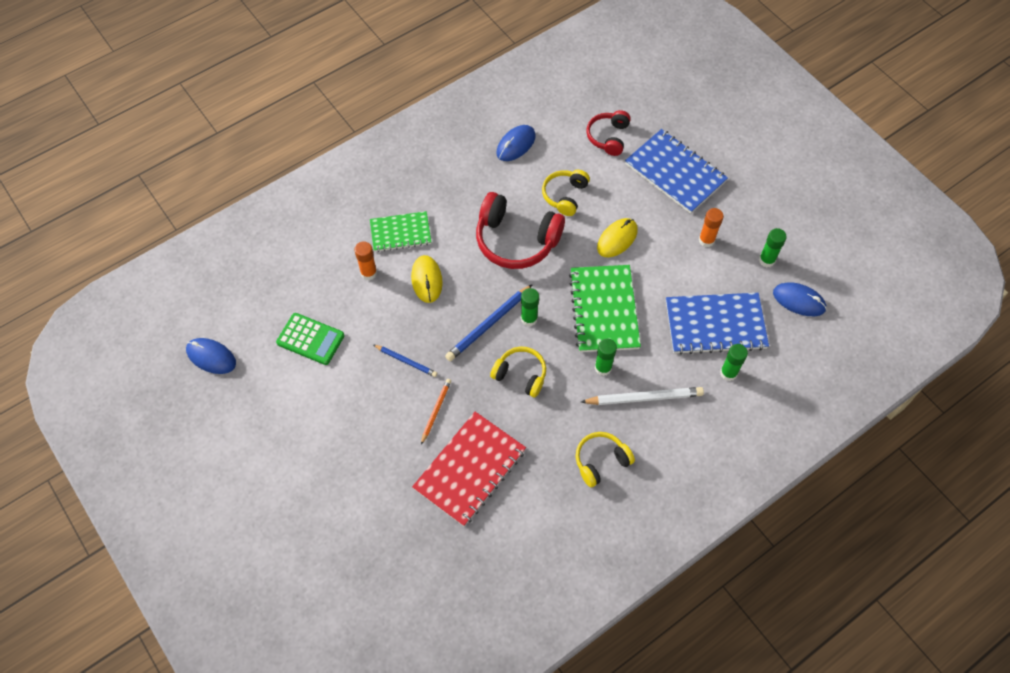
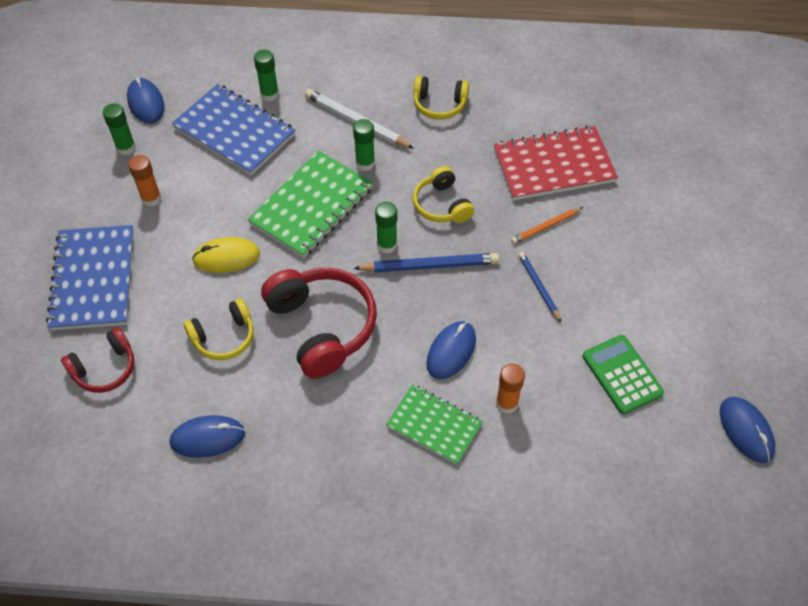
camera: 140 degrees left, 5 degrees down
(427, 280) = (451, 351): yellow mouse -> blue mouse

